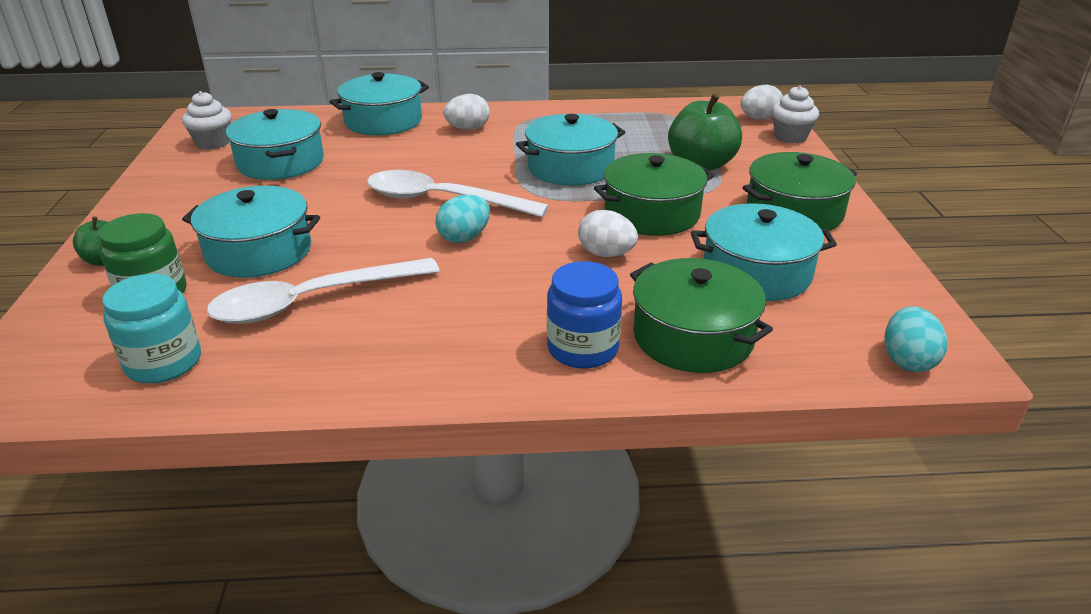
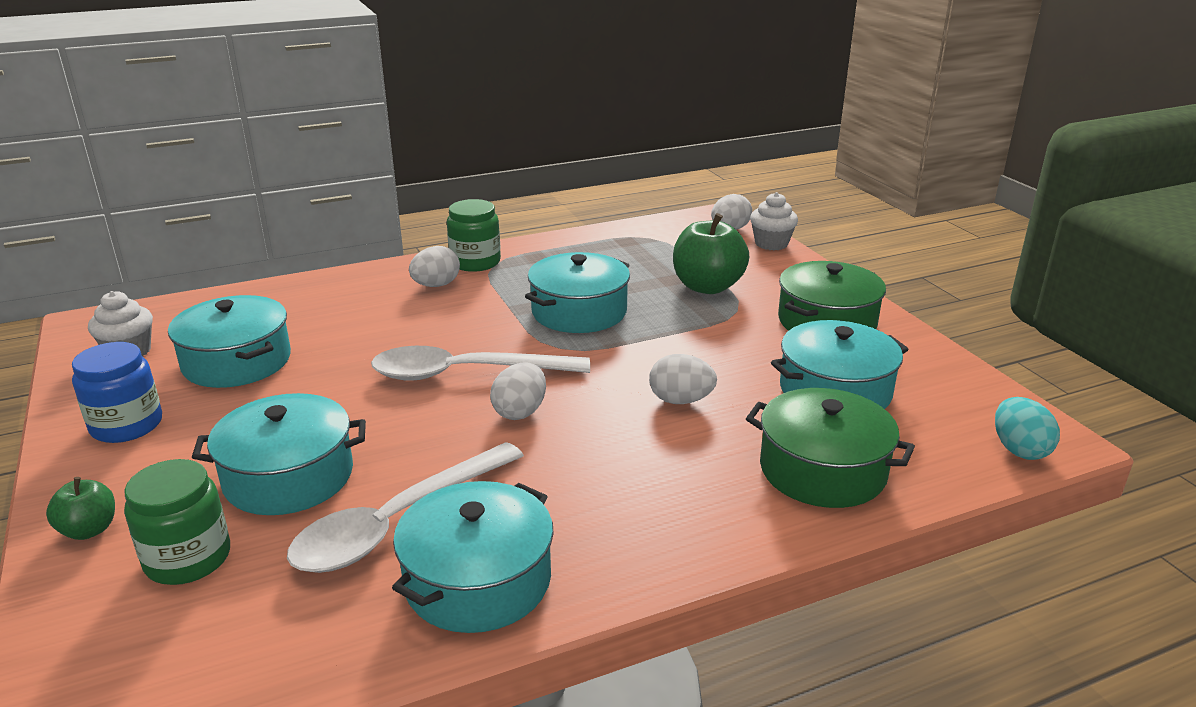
camera: 20 degrees left, 5 degrees down
(163, 362) = (265, 641): turquoise jar -> none
(383, 121) = (330, 291): turquoise pot -> turquoise pot (478, 580)
(464, 238) = (520, 412): turquoise egg -> white egg
(512, 115) = (475, 262): none -> green jar
(582, 348) = (727, 507): blue jar -> blue jar (127, 425)
(652, 213) = (695, 347): green pot -> none

